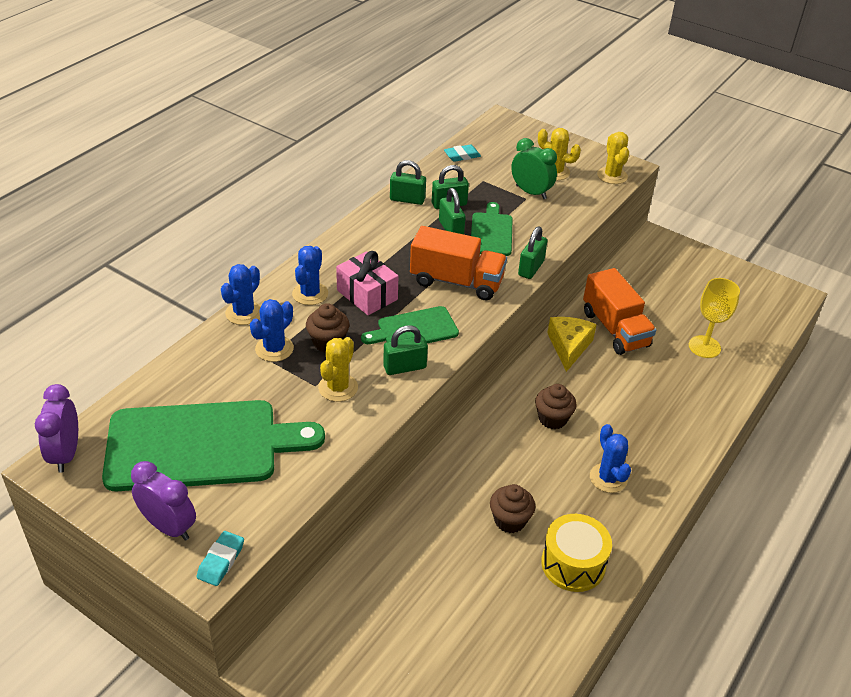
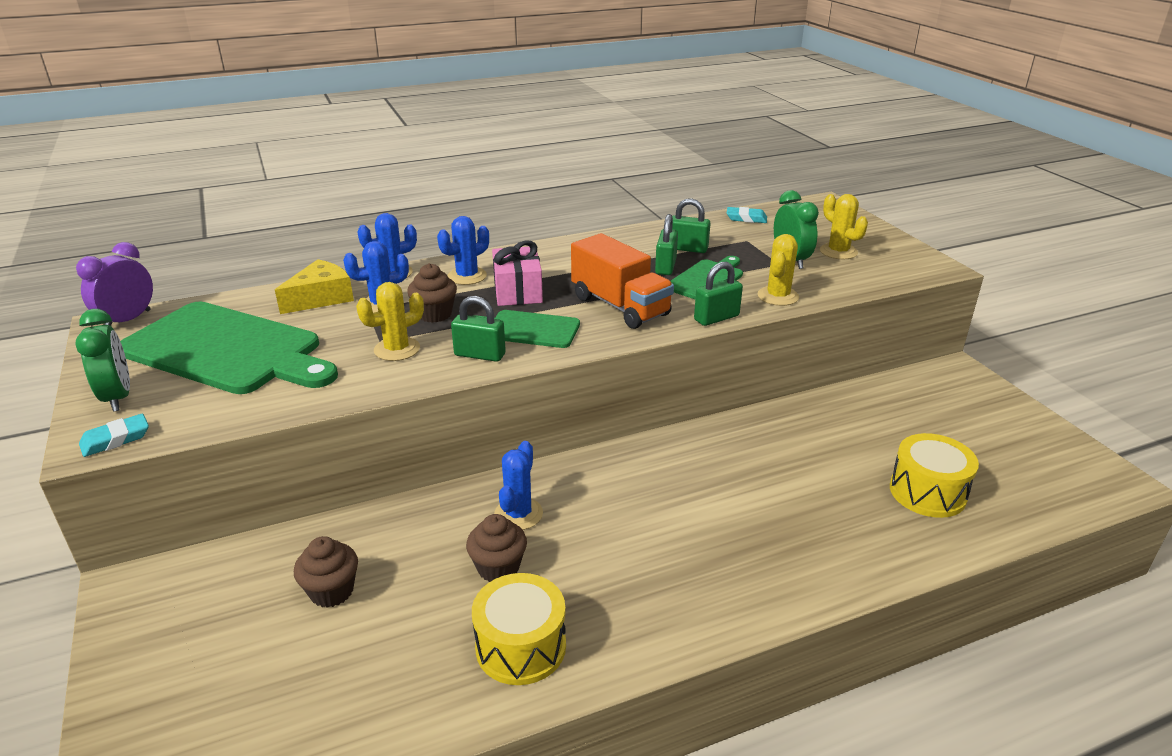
camera: 35 degrees right, 10 degrees down
(169, 527) = (118, 397): purple clock -> green clock
(407, 199) = (648, 236): green padlock -> none
(552, 419) = (653, 492): brown cupcake -> brown cupcake (331, 591)
(569, 346) = (744, 433): yellow cheese -> yellow cheese (321, 298)
(608, 478) = (659, 577): blue cactus -> blue cactus (518, 514)
(612, 176) = (908, 270): yellow cactus -> yellow cactus (778, 296)
(615, 329) = (819, 435): orange truck -> none
(704, 347) = (927, 492): yellow goblet -> yellow drum

